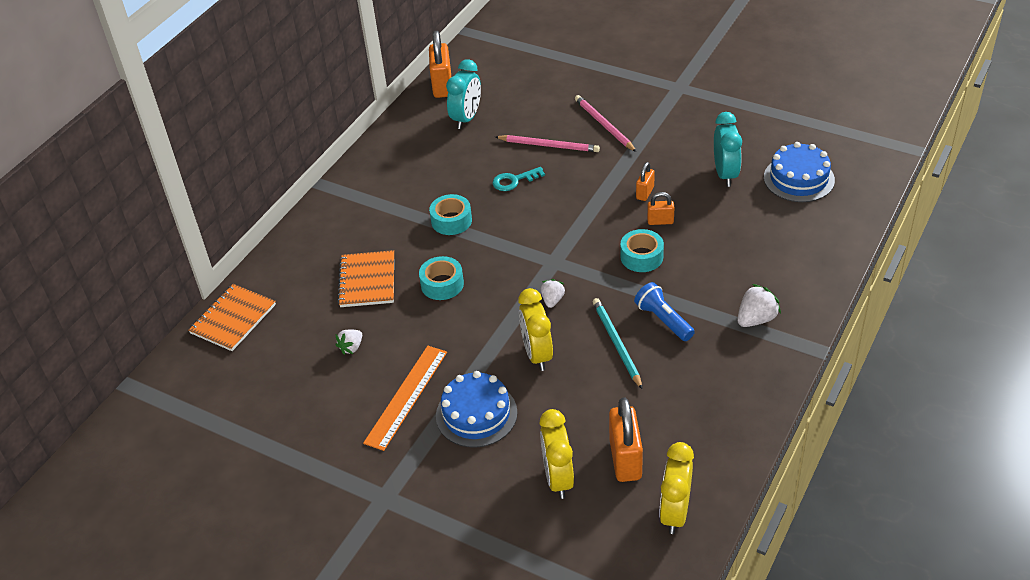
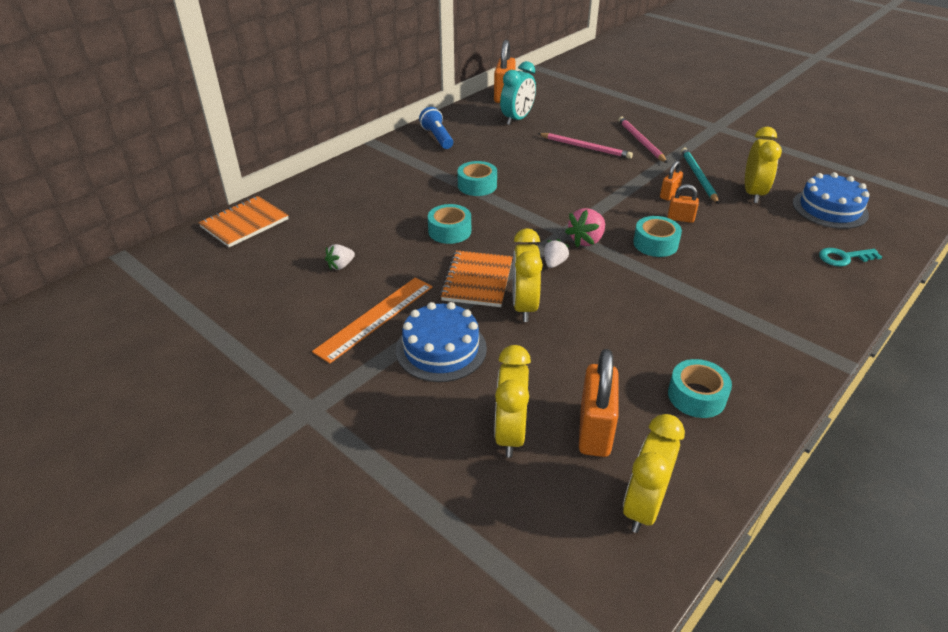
camera: 10 degrees right, 5 degrees down
(367, 280) = (381, 216): orange notebook -> orange notebook (477, 280)
(514, 180) = (545, 166): turquoise key -> turquoise key (844, 257)
(576, 267) = (586, 240): none -> pink strawberry
(616, 343) = (612, 313): turquoise pencil -> turquoise pencil (698, 177)
(663, 320) = (667, 301): blue flashlight -> blue flashlight (437, 137)
(701, 409) = (696, 396): none -> turquoise tape
(725, 174) = (753, 193): turquoise clock -> yellow clock
(756, 319) = (772, 319): white strawberry -> none

